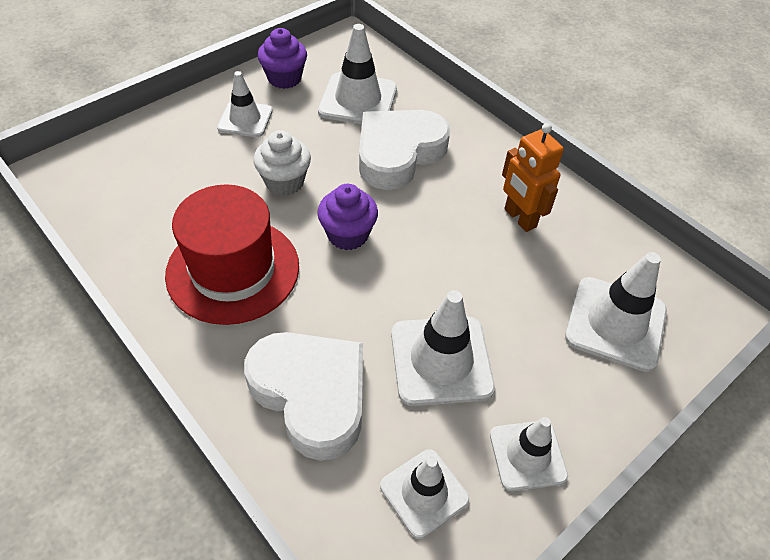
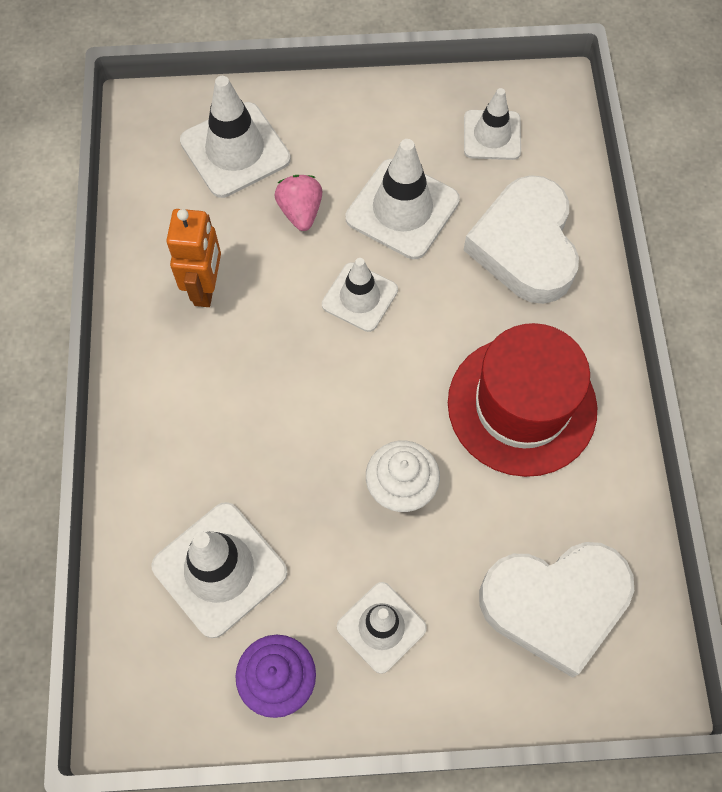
camera: 140 degrees left, 15 degrees up
(348, 235) = (385, 376): purple cupcake -> none
(398, 153) = (247, 448): white heart -> white heart (555, 604)
(515, 307) = (300, 212): none -> pink strawberry
(527, 455) = (400, 113): white traffic cone -> white traffic cone (359, 297)

